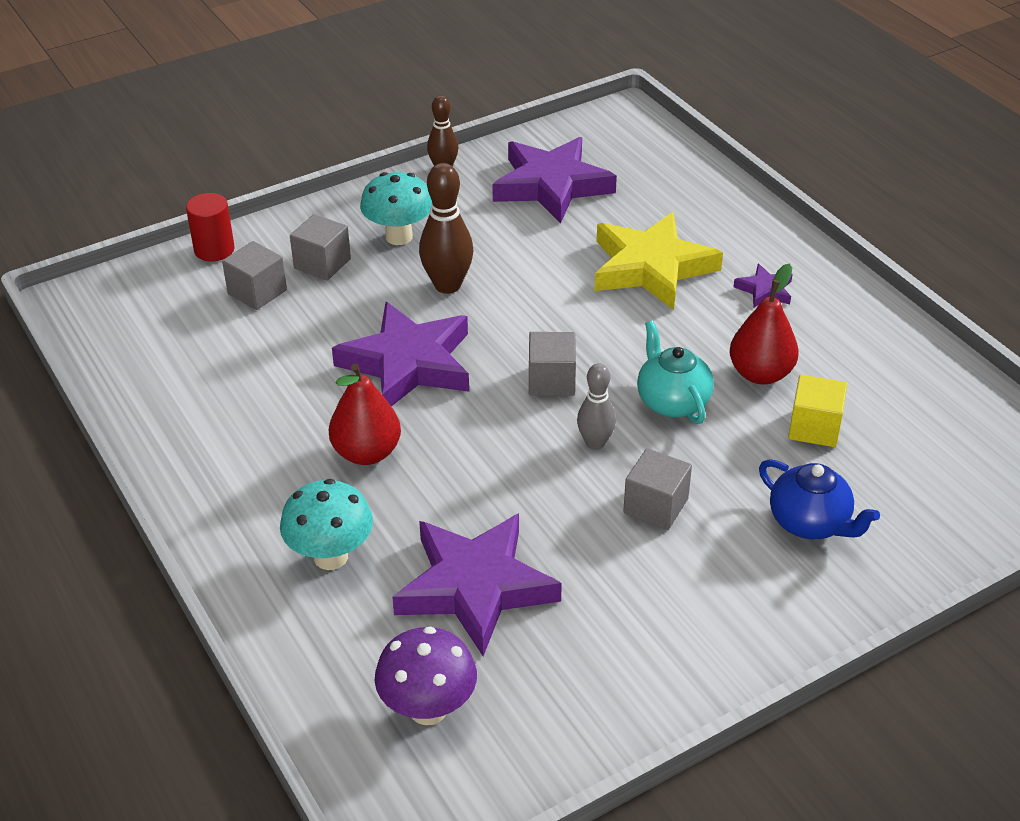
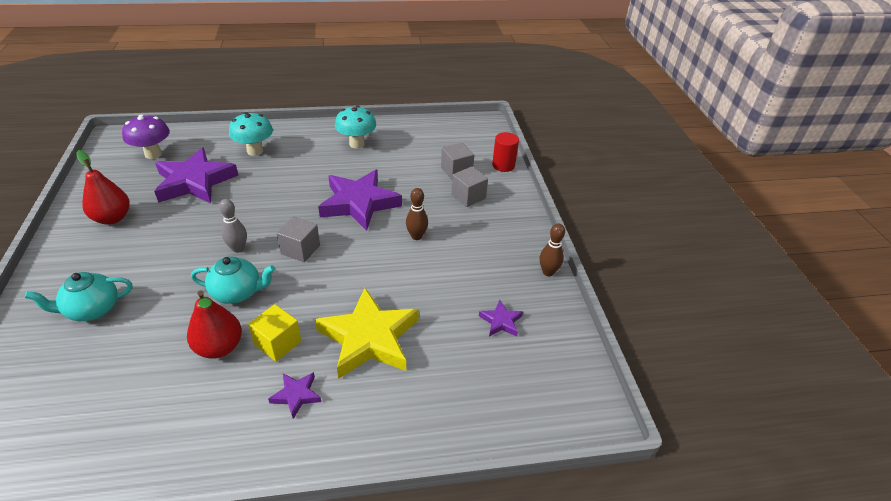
camera: 110 degrees right, 0 degrees up
(366, 453) = (306, 174): red pear -> red pear (112, 218)
(399, 237) = (478, 231): turquoise mushroom -> turquoise mushroom (356, 144)
(447, 285) = (416, 236): brown bowling pin -> brown bowling pin, size x0.64
(551, 185) = (501, 321): purple star -> purple star, size x0.45
(655, 506) = (173, 253): grey cube -> none
(810, 523) = (92, 309): blue teapot -> turquoise teapot
(814, 428) = (150, 351): yellow cube -> yellow cube (278, 343)

